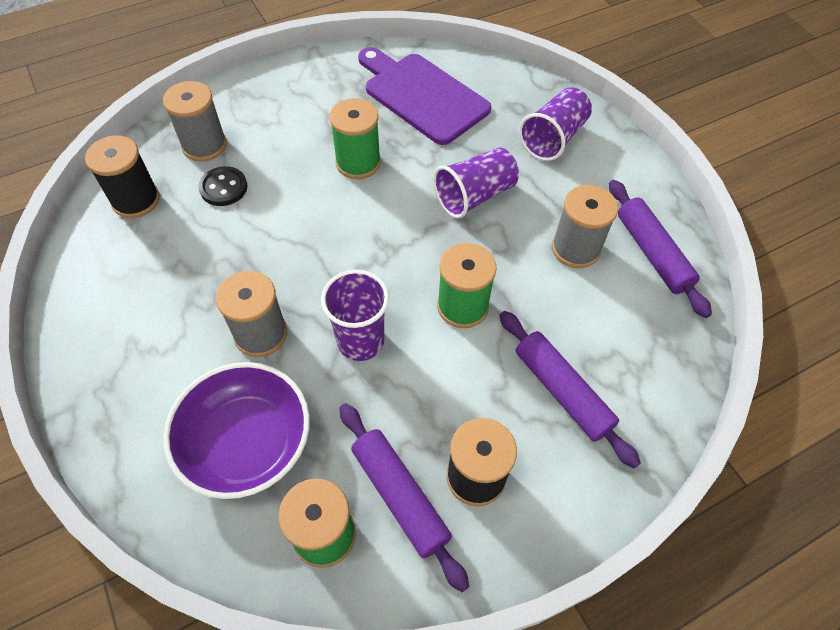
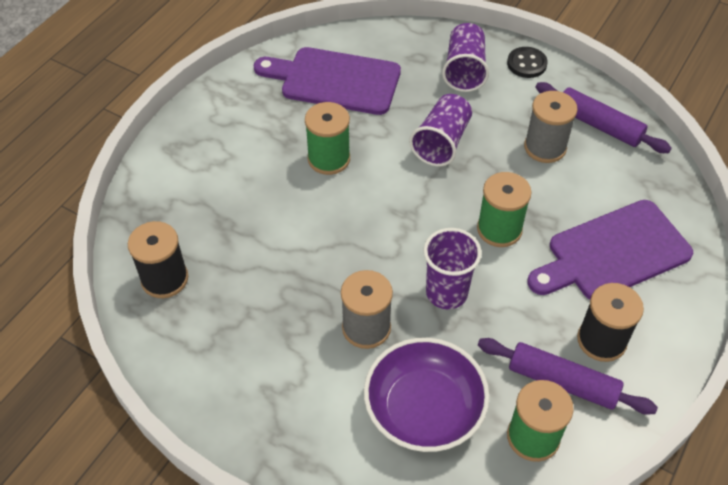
camera: 30 degrees left, 5 degrees down
(204, 145) = (184, 205): grey spool -> none
(223, 188) = (233, 232): black button -> black button (526, 64)
(562, 391) = (612, 253): purple rolling pin -> purple cutting board

